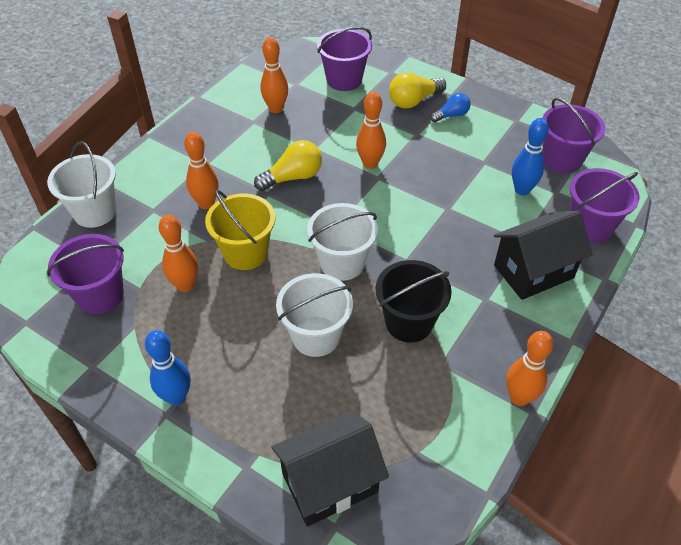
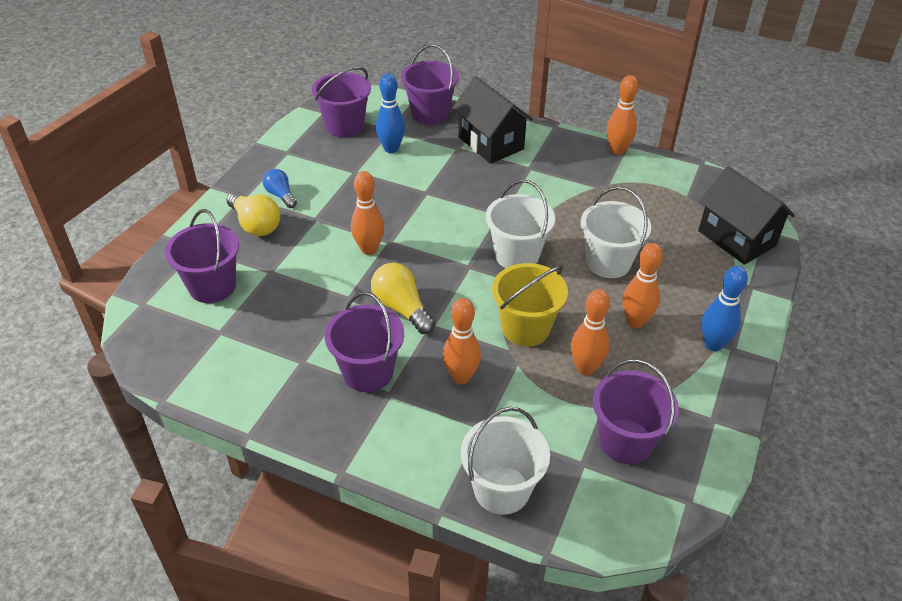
camera: 100 degrees left, 5 degrees down
(231, 153) = (368, 372): none -> purple bucket
(276, 108) = (274, 343): orange bowling pin -> orange bowling pin (635, 322)
(409, 322) = (571, 208): black bucket -> none

